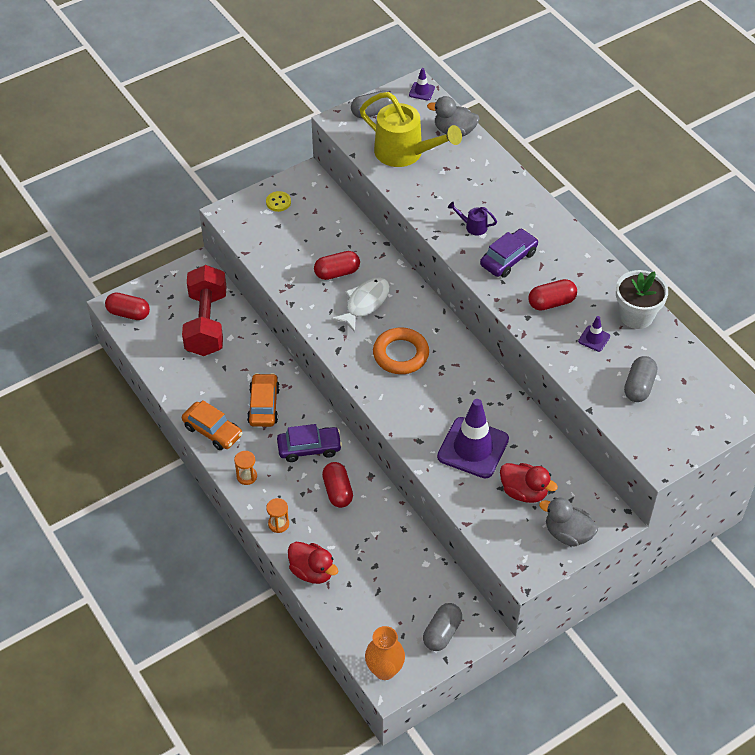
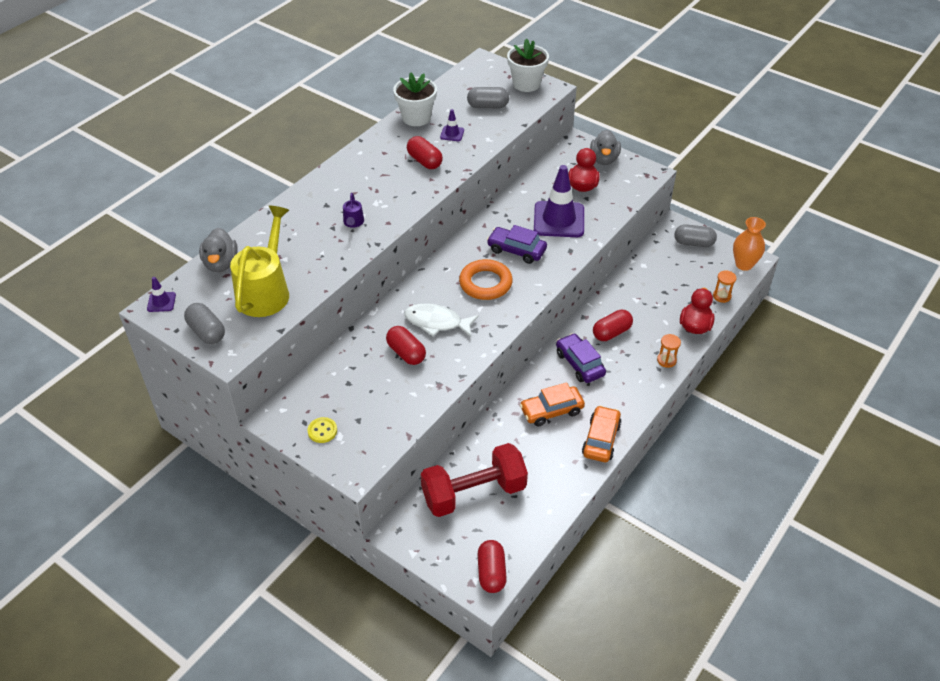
camera: 110 degrees left, 5 degrees down
(246, 476) = (634, 397): orange hourglass -> orange hourglass (722, 296)
(508, 259) = (385, 194): purple car -> purple car (516, 250)
(676, 439) = (526, 84): none -> white flower pot

